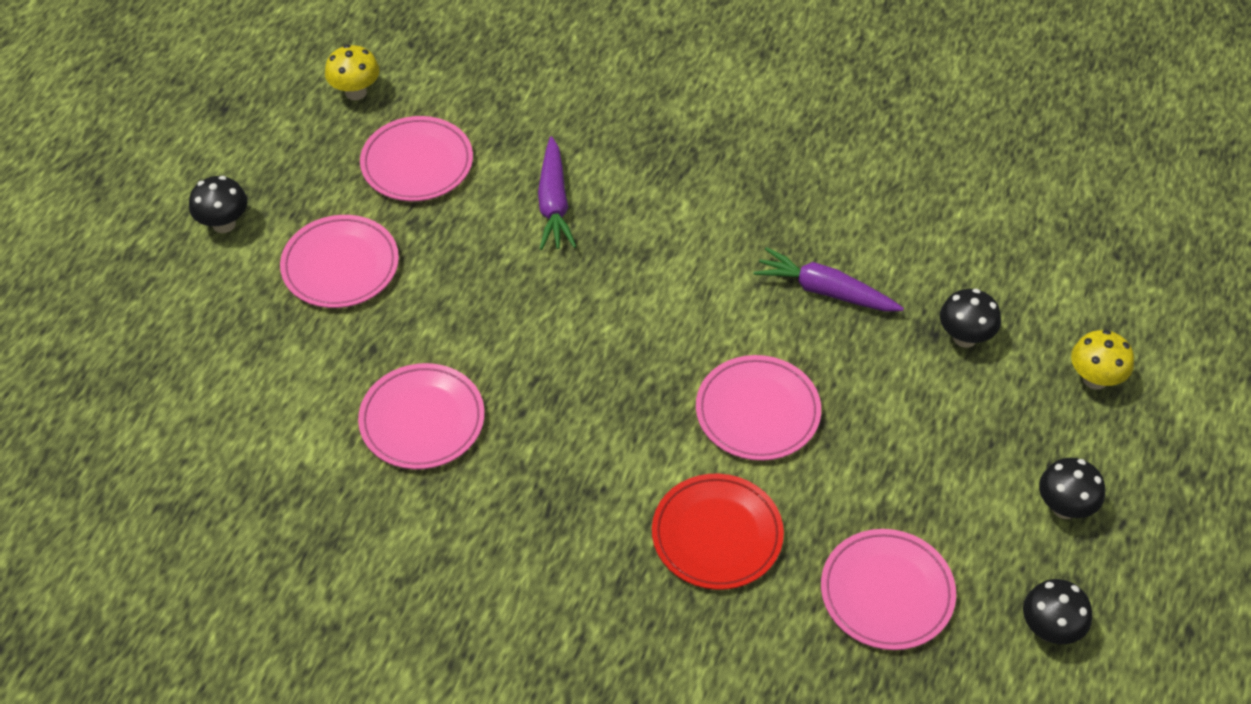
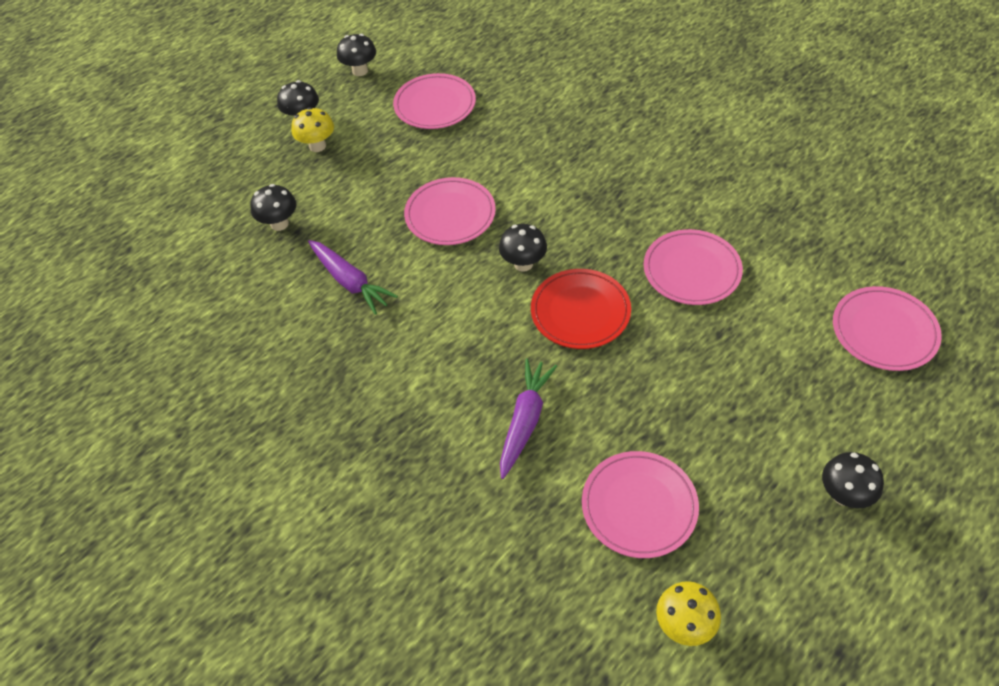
camera: 155 degrees left, 0 degrees up
(340, 265) = (734, 416): pink plate -> pink plate (884, 331)
(632, 370) = (523, 264): none -> black mushroom
(717, 535) = (517, 154): red plate -> red plate (580, 312)
(1095, 379) = (221, 178): yellow mushroom -> yellow mushroom (317, 146)

